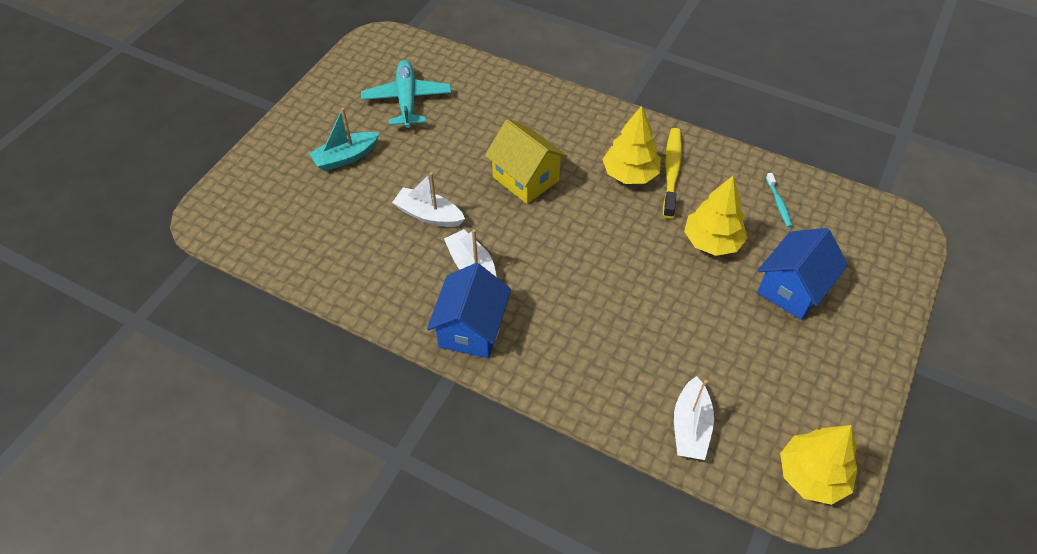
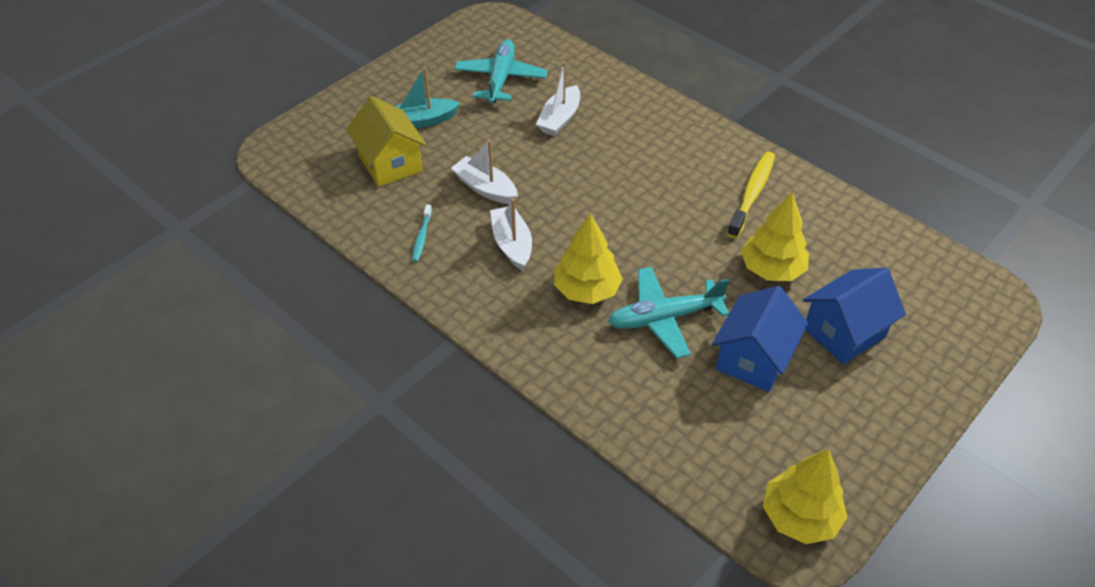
camera: 15 degrees right, 5 degrees down
(471, 329) = (491, 301): blue house -> blue house (753, 359)
(526, 179) = (595, 173): yellow house -> yellow house (390, 163)
(630, 174) = (706, 188): yellow tree -> yellow tree (586, 290)
(633, 311) = (664, 318): none -> turquoise plane
(690, 427) = (684, 440): white boat -> white boat (559, 119)
(778, 203) = (859, 246): turquoise toothbrush -> turquoise toothbrush (422, 237)

